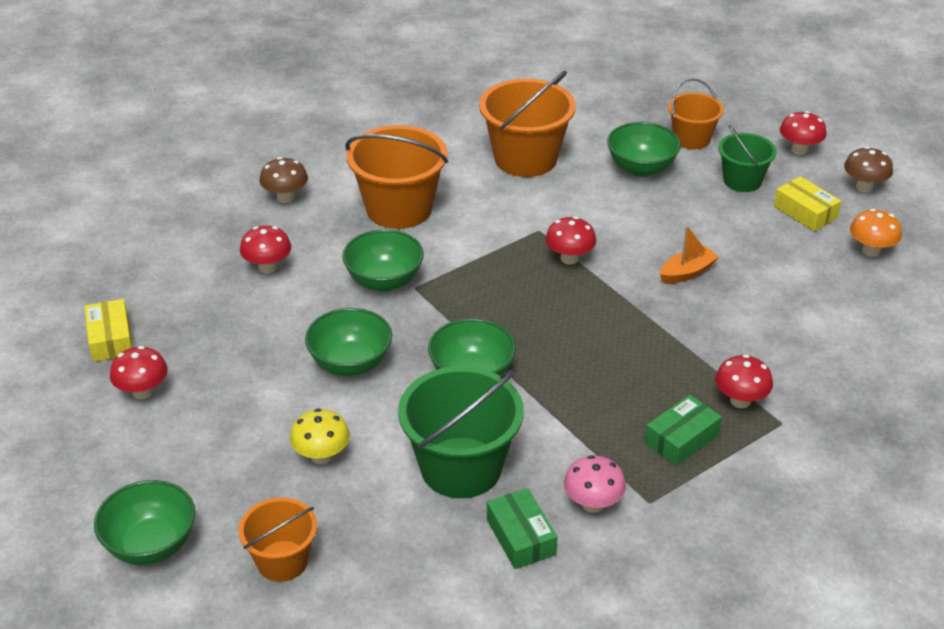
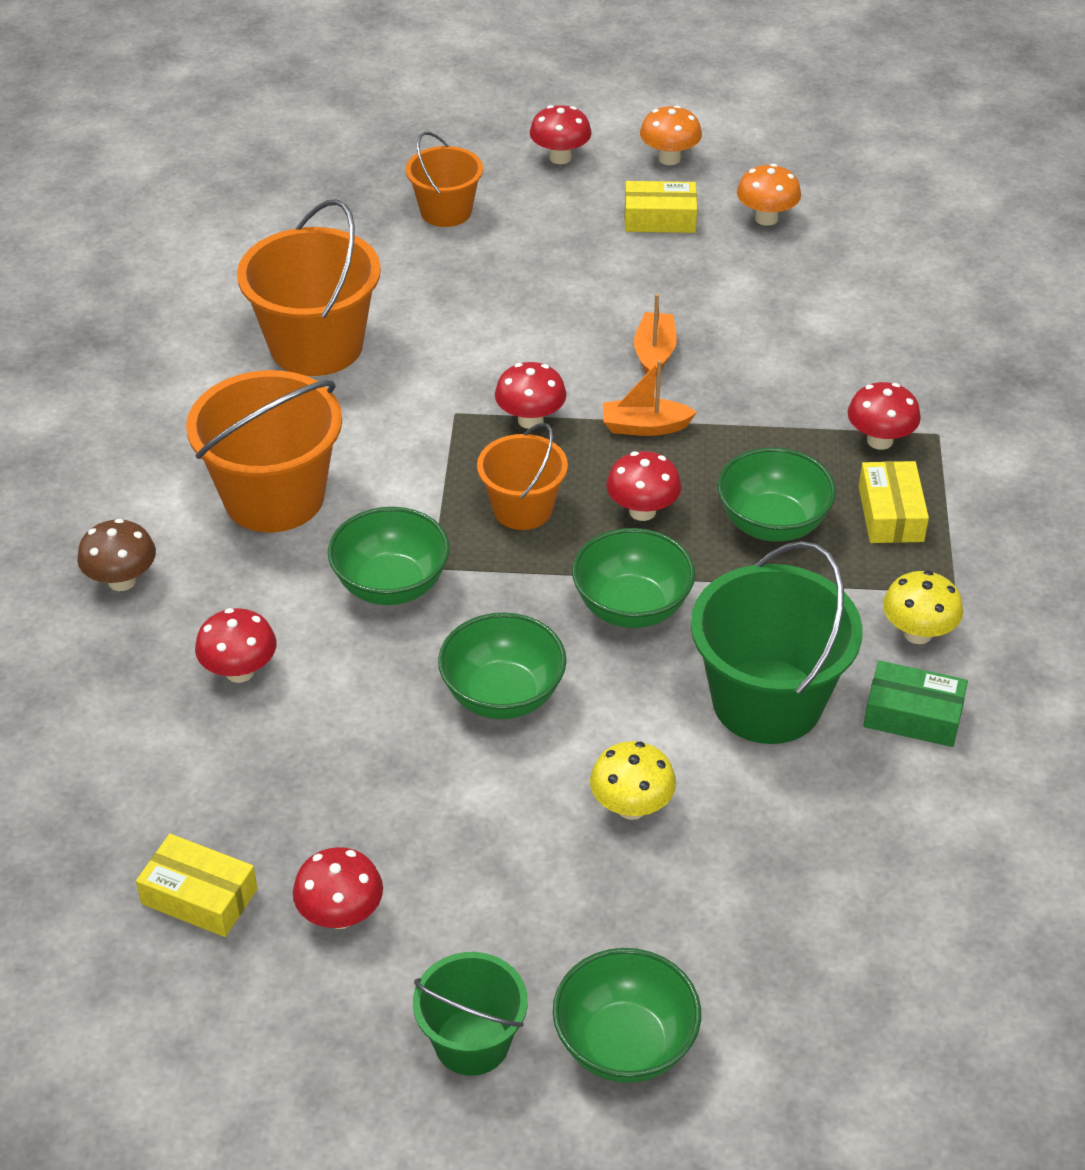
camera: 50 degrees left, 5 degrees up
(282, 561) = (765, 933): orange bucket -> orange bucket (522, 509)
(552, 338) = (642, 511): none -> red mushroom
(593, 504) = (917, 633): pink mushroom -> yellow mushroom
(621, 302) = (645, 427): none -> orange boat
(641, 168) = (447, 276): green bowl -> green bowl (772, 524)
(681, 439) = (891, 514): green box -> yellow box
(742, 181) = (559, 224): green bucket -> green bucket (472, 1042)
(864, 187) = (669, 158): brown mushroom -> orange mushroom

